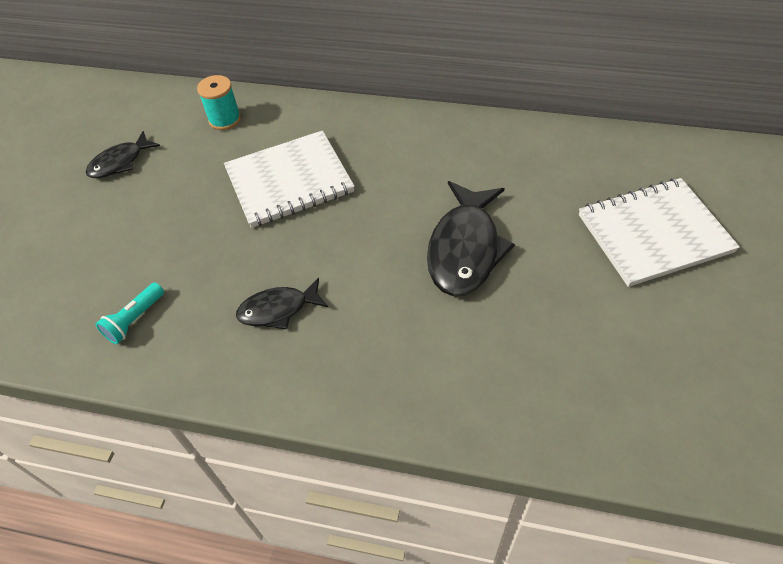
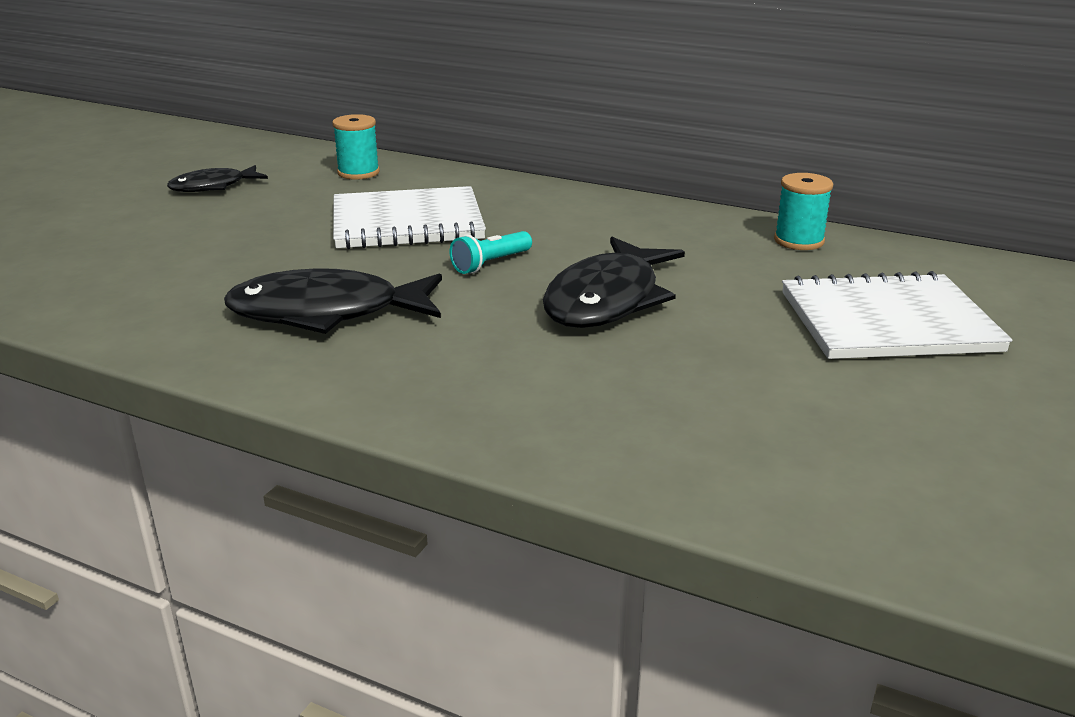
camera: 10 degrees right, 25 degrees down
(134, 320) = (142, 296): turquoise flashlight -> turquoise flashlight (490, 264)
(278, 309) = (327, 313): black fish -> black fish, size x1.72
(571, 146) = (799, 241): none -> turquoise spool

